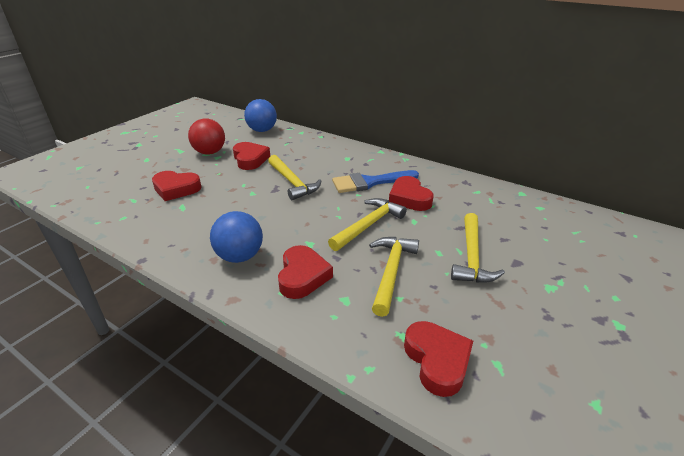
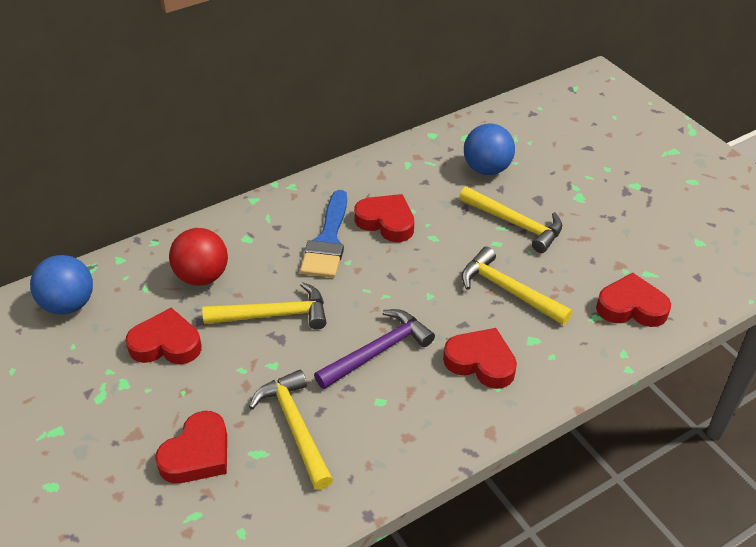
camera: 65 degrees left, 10 degrees up
(210, 152) = (98, 390): red ball -> red ball (202, 276)
(240, 256) = (415, 410): blue ball -> blue ball (487, 169)
(285, 227) = (378, 351): none -> purple hammer
(368, 225) = (419, 277): yellow hammer -> yellow hammer (295, 426)
(409, 198) = (386, 222): red heart -> red heart turned 150 degrees counterclockwise

